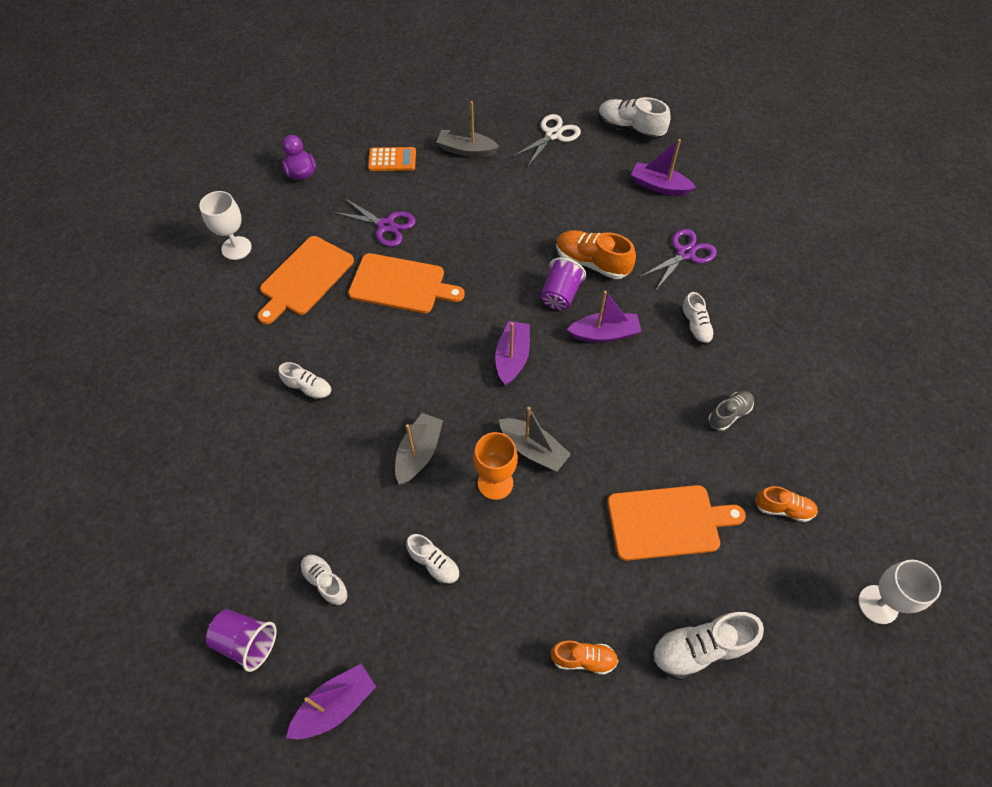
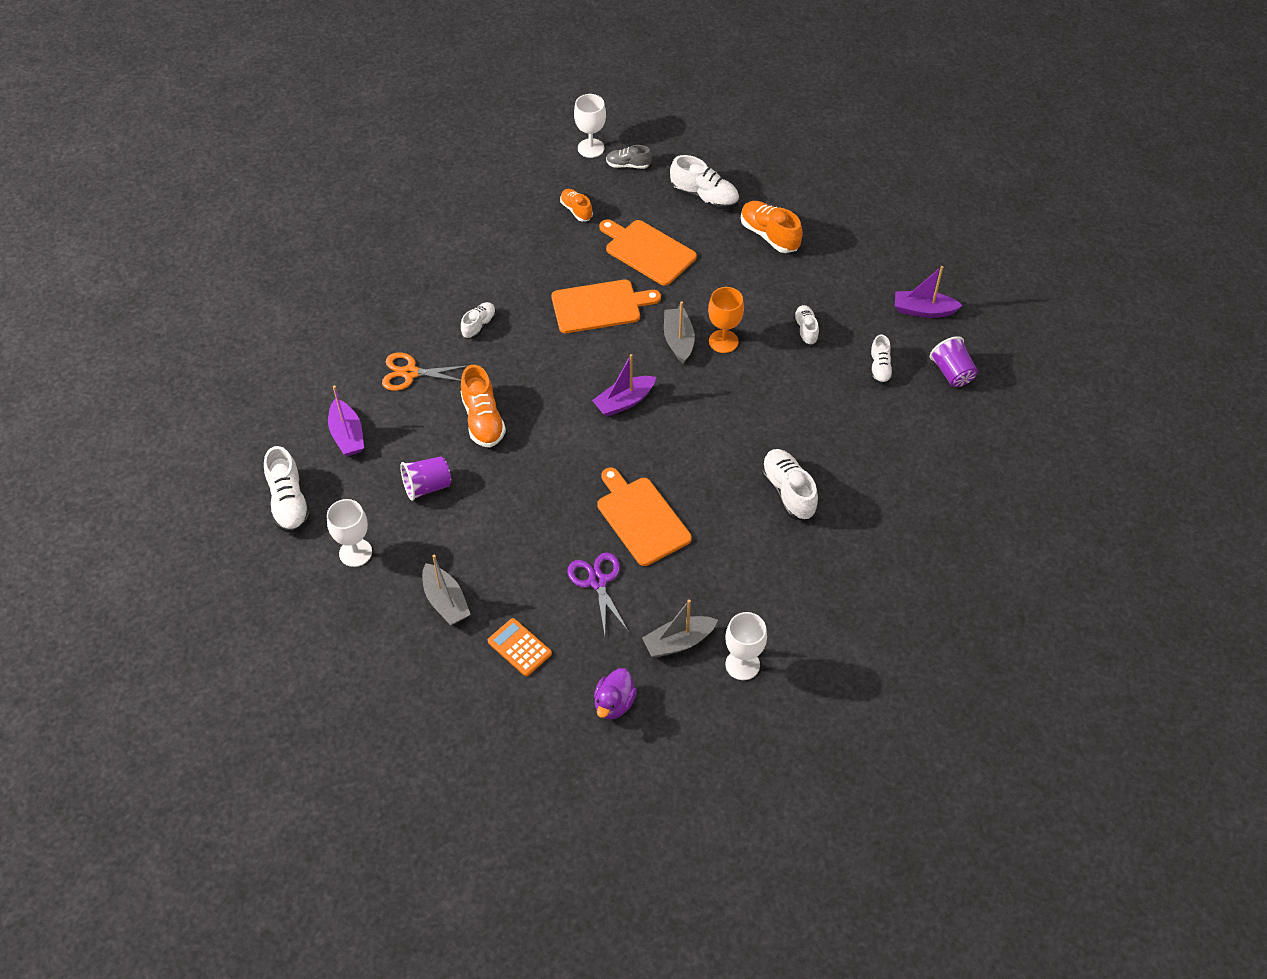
camera: 135 degrees left, 5 degrees down
(305, 278) = (710, 586): orange cutting board -> orange cutting board (600, 306)
(308, 388) = (788, 492): white shoe -> white shoe, size x1.63
(419, 453) = (753, 393): grey boat -> grey boat (678, 642)
(553, 135) = (355, 553): white scissors -> white goblet
(560, 295) = (537, 416): purple cup -> purple cup (427, 486)
(583, 659) = (769, 235): orange shoe -> orange shoe, size x1.63
(604, 334) = (543, 368): purple boat -> none
(685, 253) = (410, 373): purple scissors -> orange scissors
(729, 414) = (535, 268): grey shoe -> grey shoe (628, 165)

